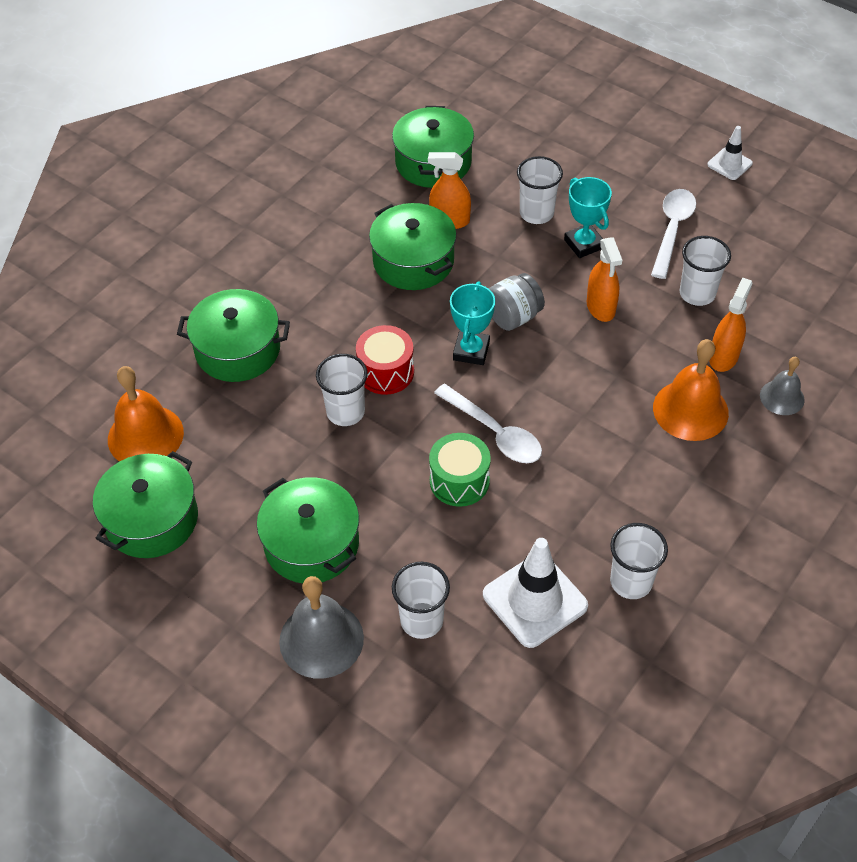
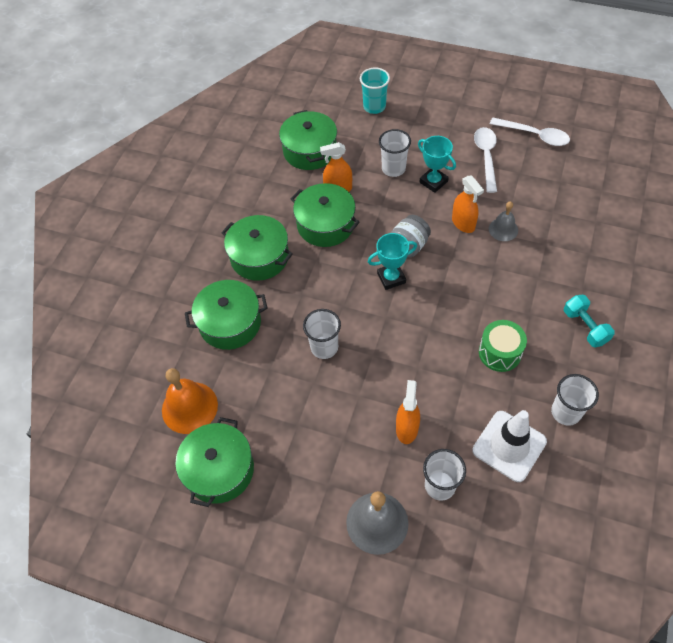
camera: 15 degrees left, 5 degrees up
(312, 543) = (341, 452): green pot -> green pot (259, 257)
(386, 372) = (340, 310): red drum -> none
(459, 481) = (422, 374): green drum -> green drum (500, 352)
(471, 351) = (391, 278): turquoise trophy -> turquoise trophy turned 75 degrees clockwise
(494, 432) = (431, 332): white spoon -> white spoon (534, 135)
(546, 126) = (374, 107): none -> turquoise cup
(690, 410) = (551, 278): orange bell -> none
(697, 293) = (520, 196): white cup -> none
(708, 484) = (585, 327): none -> turquoise dumbbell
(723, 357) = (556, 235): orange spray bottle -> orange spray bottle (407, 428)
(729, 164) = (503, 102): white traffic cone -> none
(782, 397) = (604, 253): grey bell -> grey bell (503, 229)

